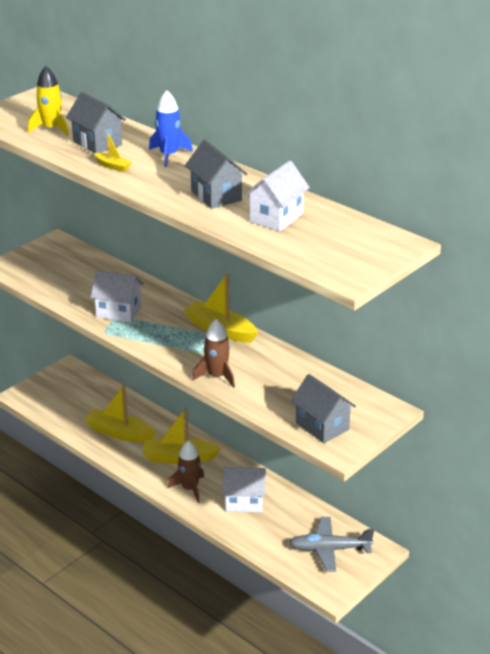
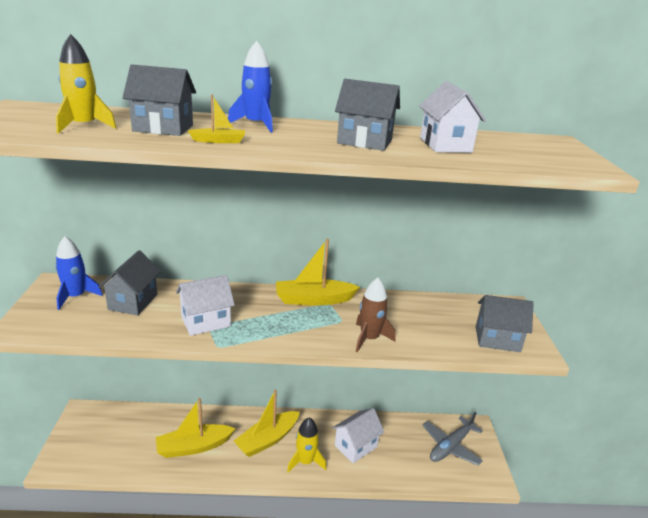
camera: 45 degrees left, 5 degrees down
(58, 257) = (76, 296): none -> blue rocket
(89, 276) = (133, 302): none -> grey house
(190, 489) = (305, 461): brown rocket -> yellow rocket

